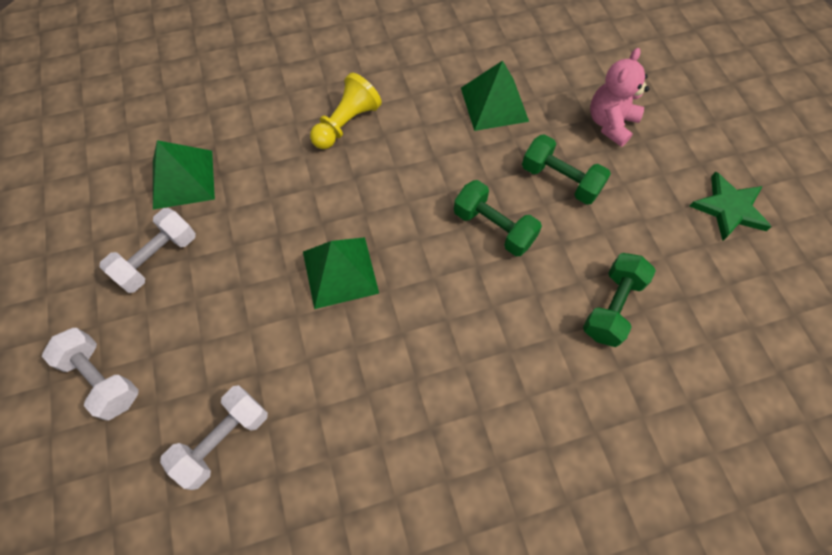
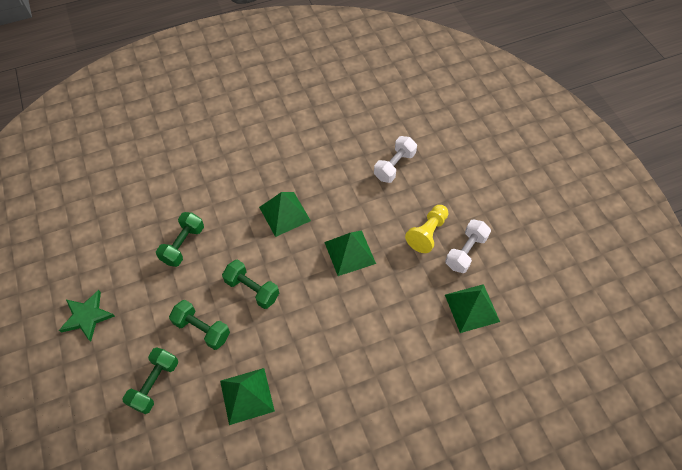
camera: 175 degrees right, 5 degrees down
(102, 378) = (467, 187): white dumbbell -> none
(346, 123) = (364, 366): yellow pawn -> yellow pawn (427, 233)
(443, 351) = (284, 214): none -> green pyramid
(610, 123) = (155, 384): pink teddy bear -> green dumbbell

